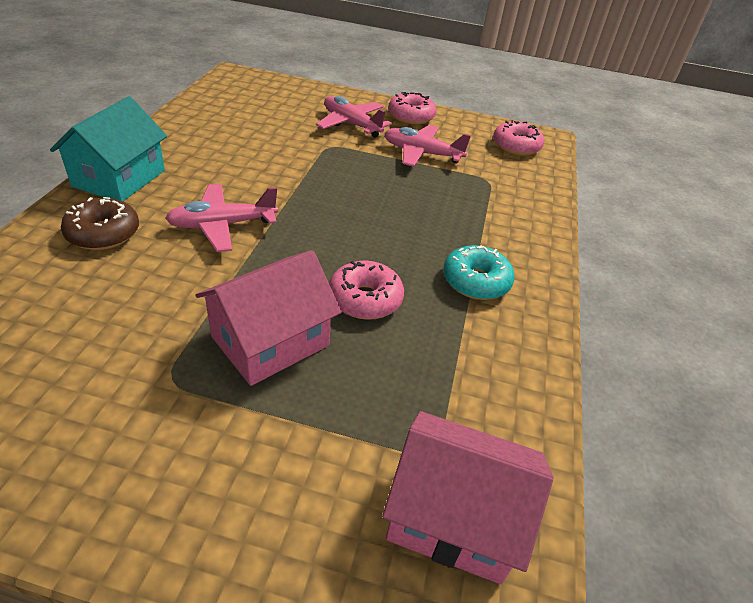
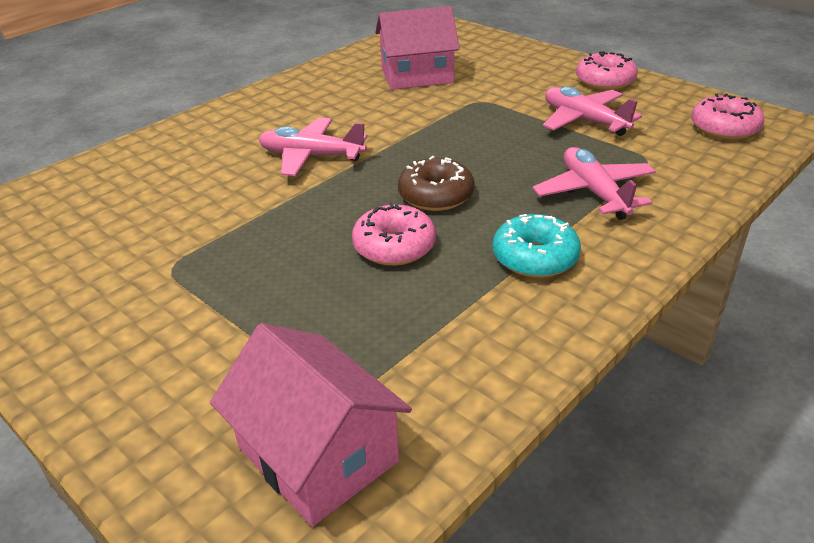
camera: 35 degrees right, 5 degrees down
(103, 234) = (207, 146): brown donut -> brown donut (436, 195)
(119, 178) = (254, 104): turquoise house -> none
(270, 341) = (274, 260): pink house -> pink house (417, 75)
(351, 124) = (523, 82): pink plane -> pink plane (594, 192)

